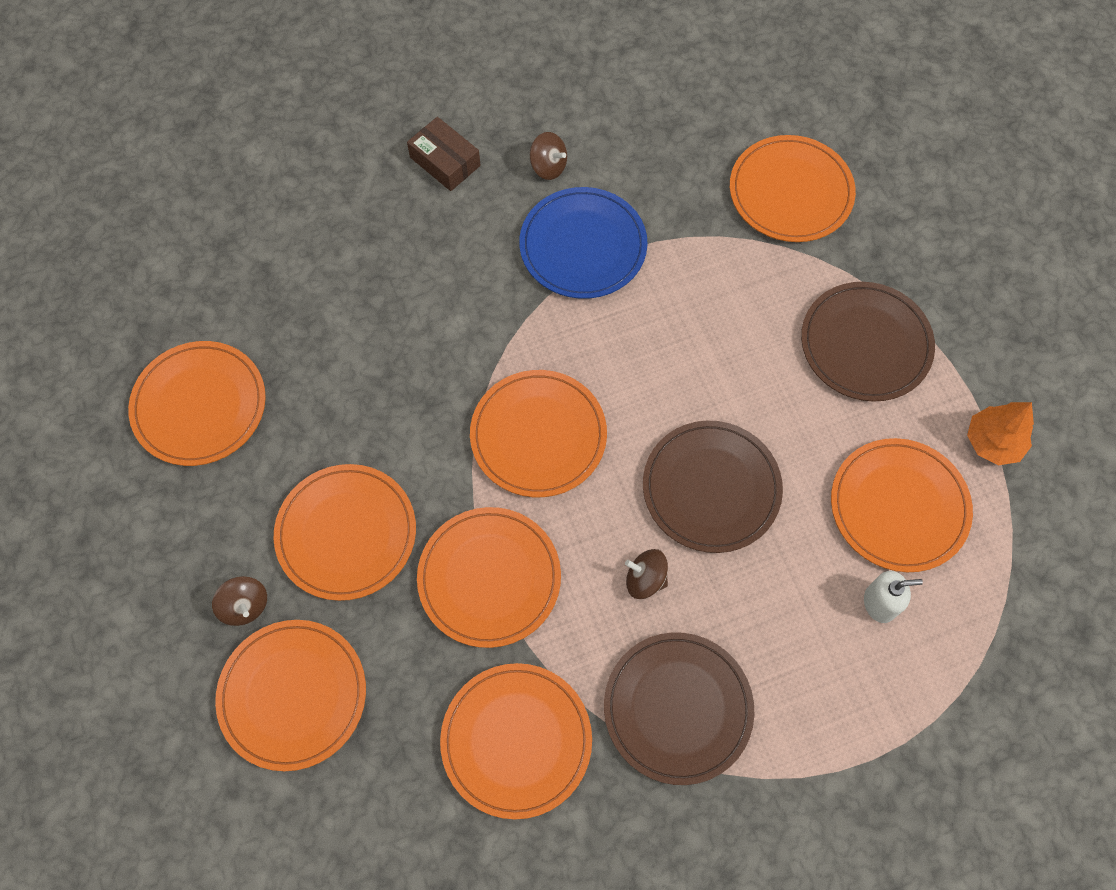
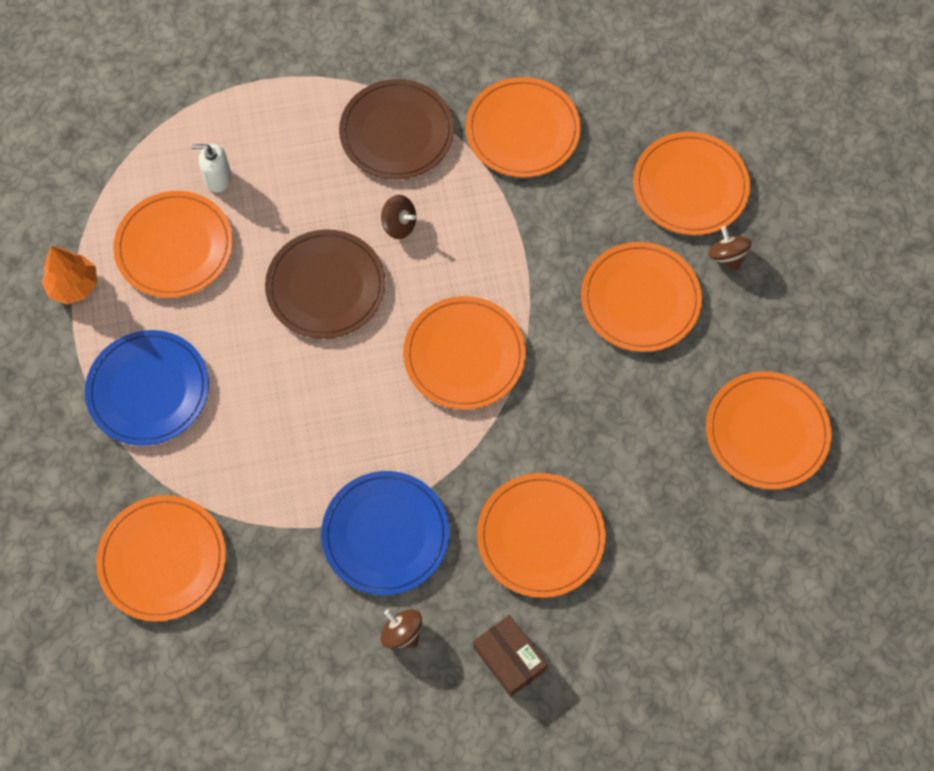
camera: 170 degrees left, 0 degrees up
(489, 578) = (525, 246): orange plate -> orange plate (540, 536)
(865, 344) = (148, 389): brown plate -> blue plate

